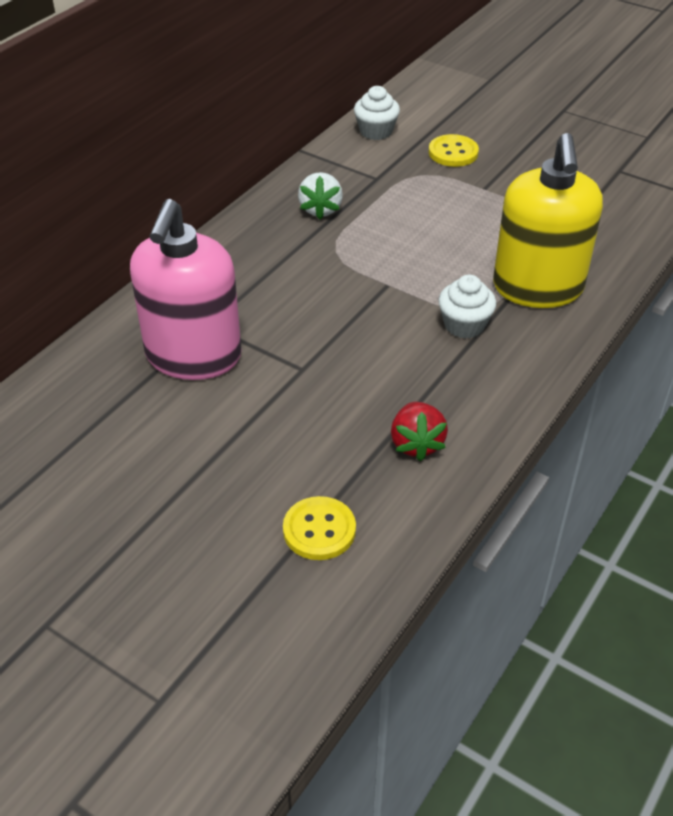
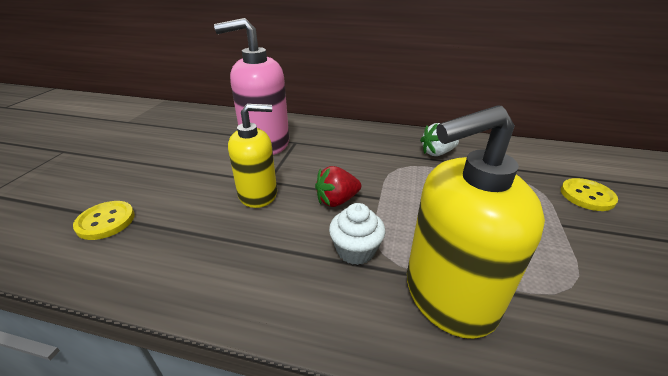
camera: 70 degrees right, 10 degrees down
(329, 381) = (258, 194): none -> yellow soap dispenser
(376, 131) = (555, 155): white cupcake -> none
(416, 443) = (195, 251): red strawberry -> red strawberry (337, 200)

